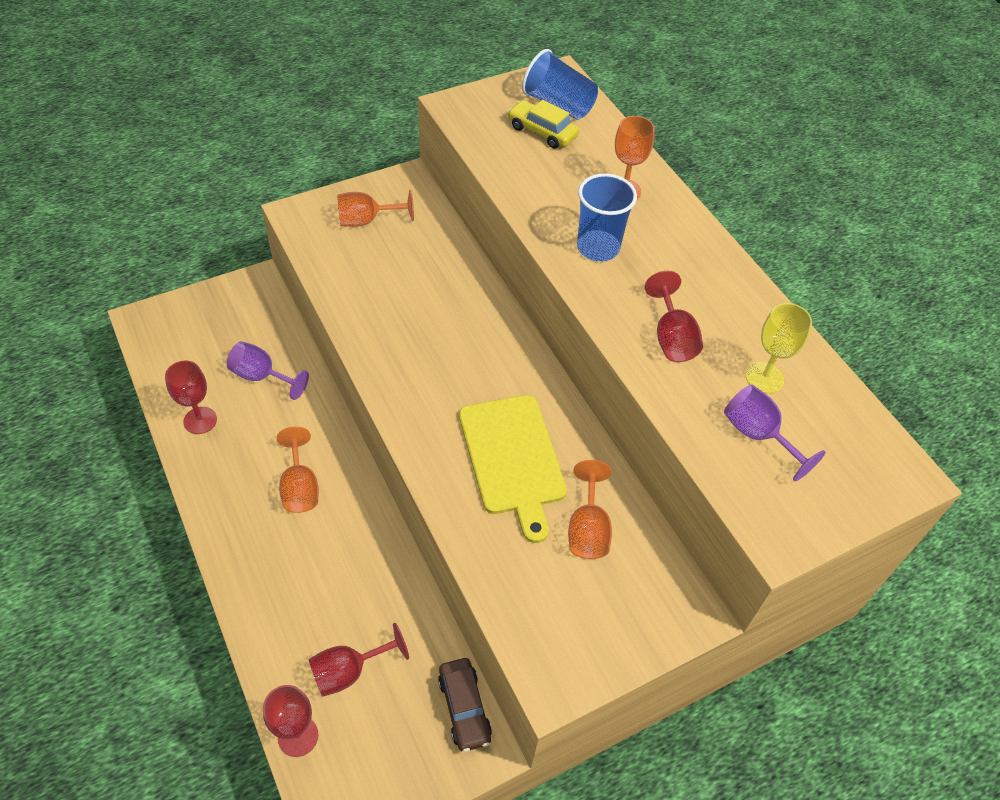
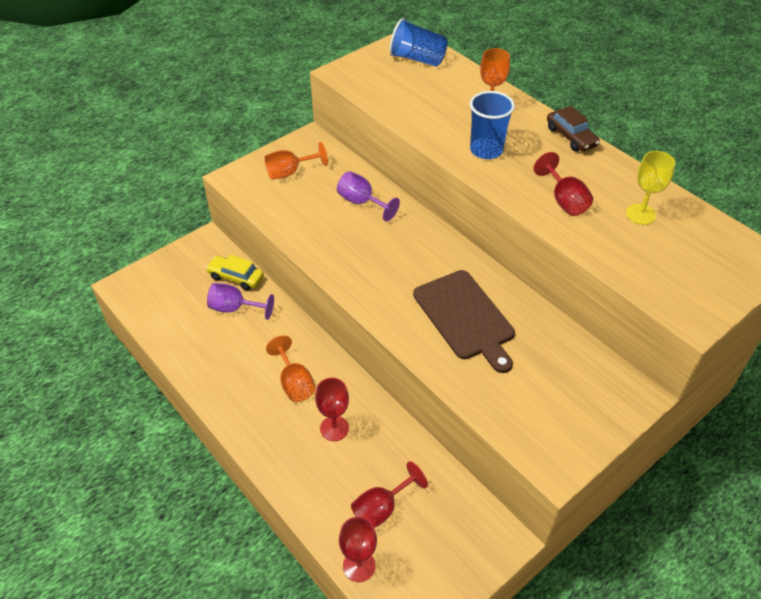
camera: 10 degrees left, 5 degrees down
(200, 420) = (196, 350): red goblet -> red goblet (334, 428)
(464, 708) = (480, 514): brown car -> brown car (571, 137)
(513, 458) = (465, 317): yellow cutting board -> brown cutting board
(542, 131) = (413, 79): yellow car -> yellow car (236, 277)
(588, 529) = (540, 354): orange goblet -> none
(758, 435) = (652, 253): purple goblet -> purple goblet (361, 202)

